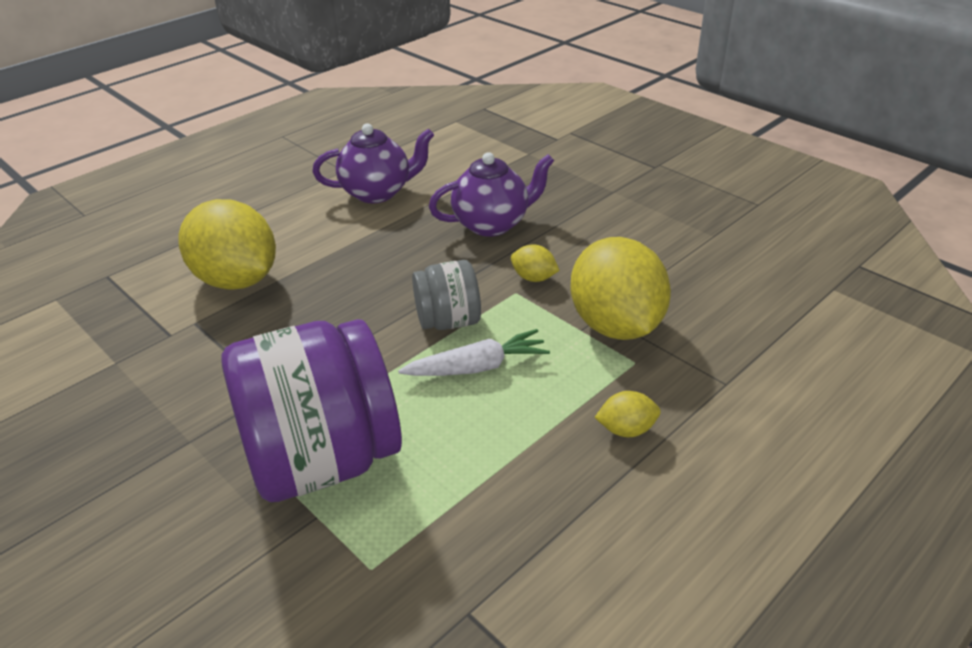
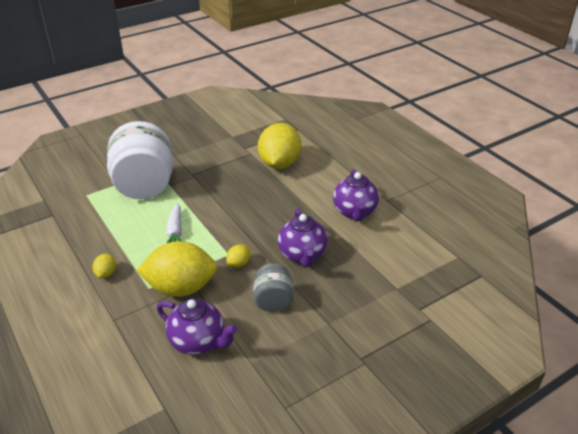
camera: 100 degrees right, 0 degrees up
(237, 280) = (279, 164): yellow lemon -> yellow lemon turned 45 degrees counterclockwise
(323, 459) = (144, 186): purple jar -> white jar
(448, 321) = (215, 227): grey jar -> grey jar (273, 301)
(711, 284) = (198, 342): none -> purple teapot

